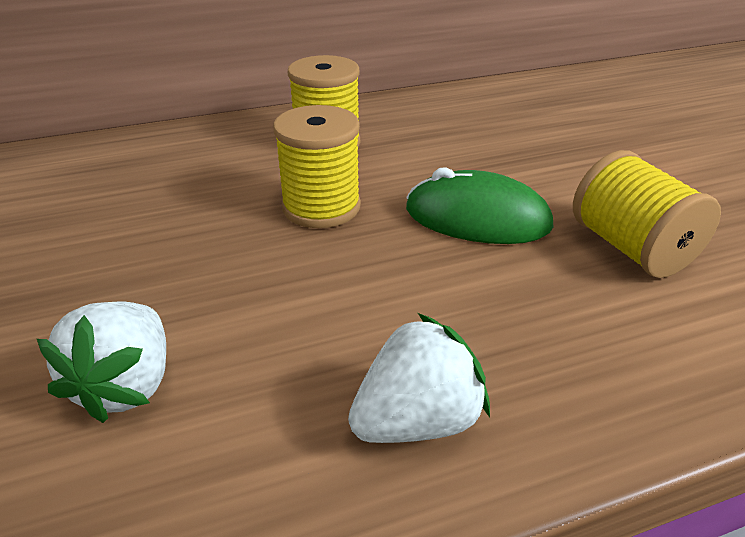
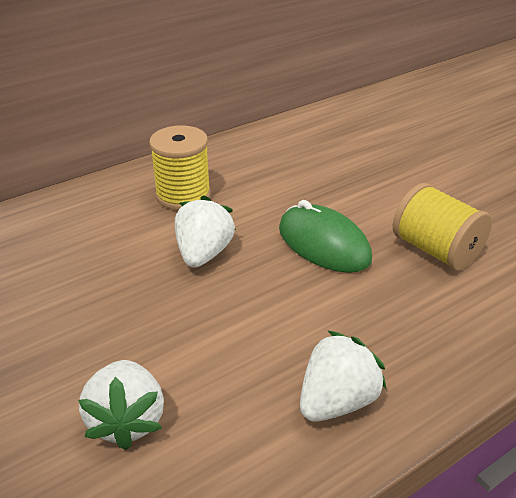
camera: 15 degrees left, 0 degrees up
(321, 207) = (204, 254): yellow spool -> white strawberry
(477, 218) = (323, 244): green mouse -> green mouse turned 45 degrees clockwise

